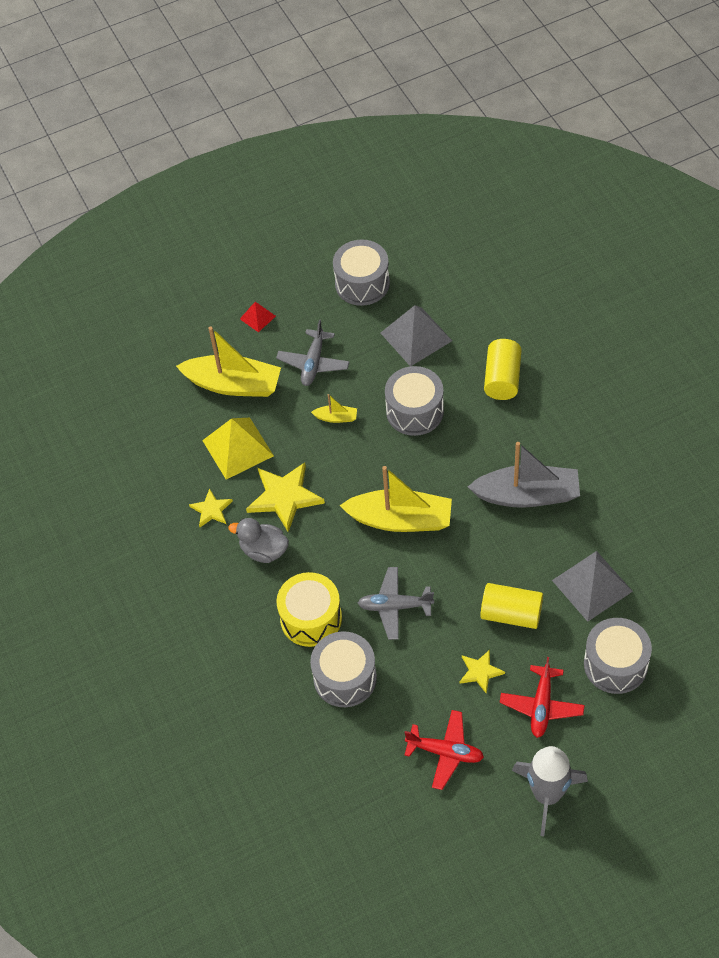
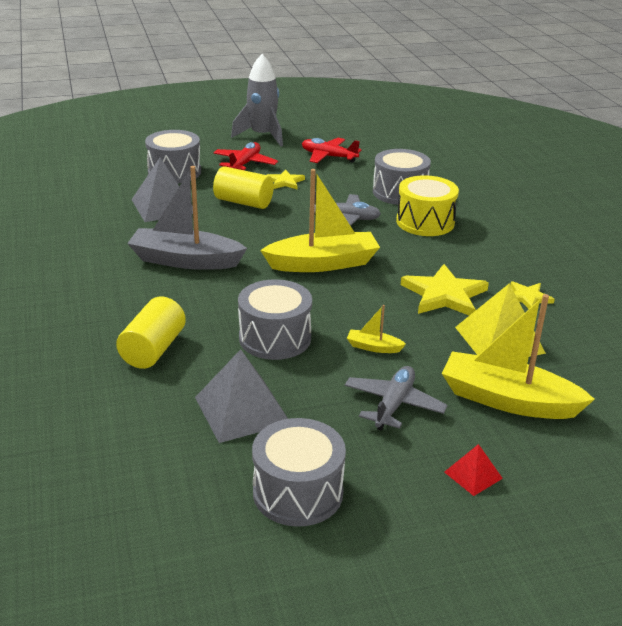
camera: 175 degrees left, 25 degrees down
(263, 550) = (469, 264): grey duck -> none
(400, 519) = (323, 263): yellow boat -> yellow boat turned 150 degrees clockwise

